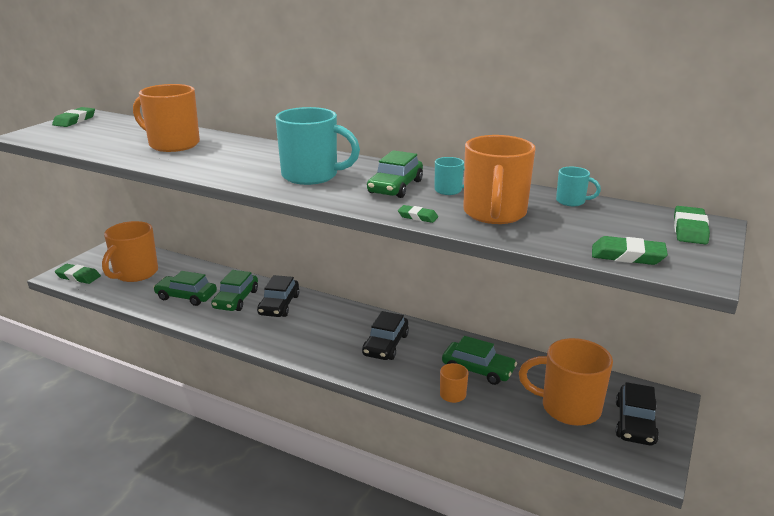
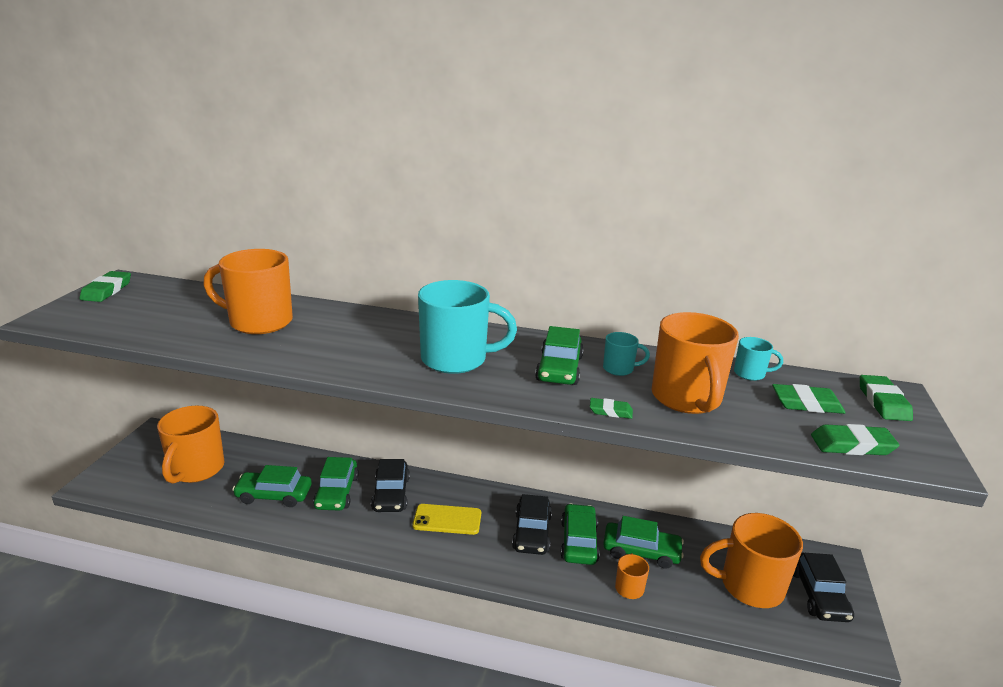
camera: 15 degrees left, 0 degrees up
(78, 277) = (121, 482): green eraser -> green eraser (806, 404)
(317, 328) = (447, 520): none -> yellow phone
(424, 356) = (579, 541): none -> green car

